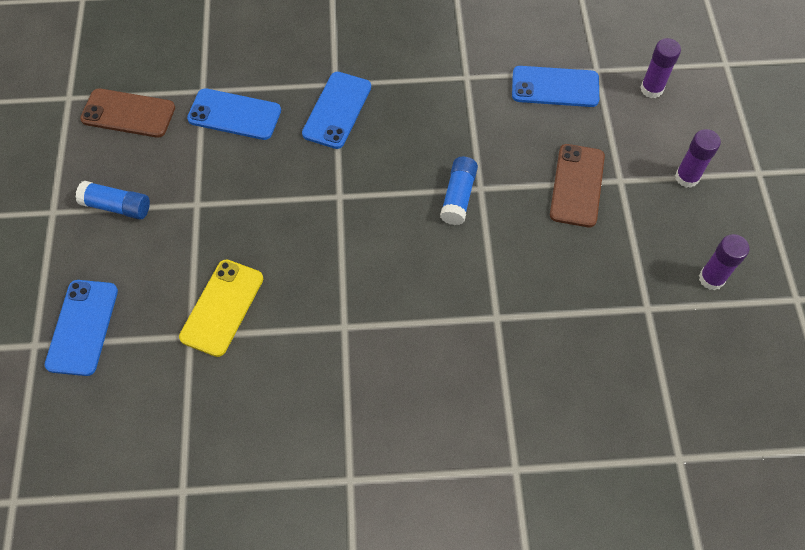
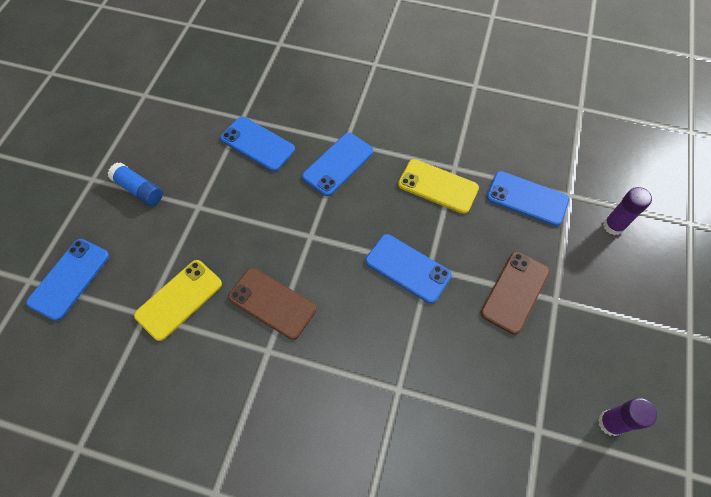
camera: 20 degrees right, 0 degrees up
(128, 113) = (180, 119): brown phone -> brown phone (272, 303)
(456, 102) = (438, 186): none -> yellow phone
(458, 196) = (407, 268): blue glue stick -> blue phone
(687, 177) = (619, 317): purple glue stick -> none

